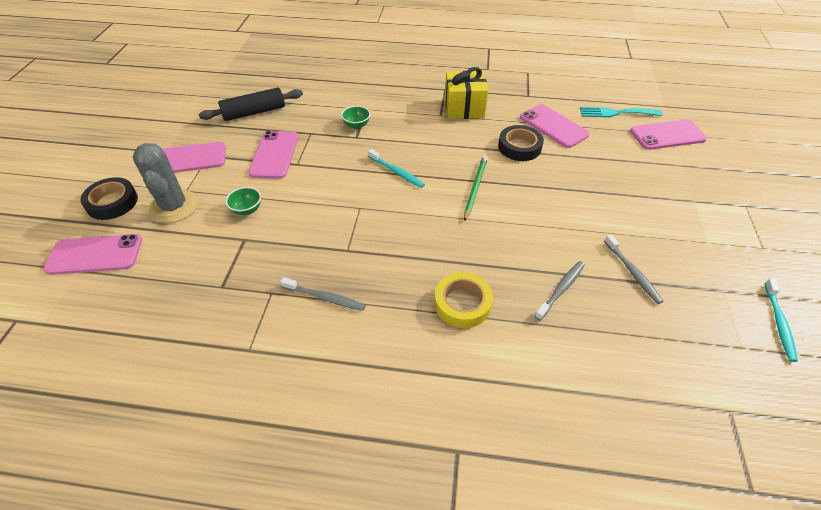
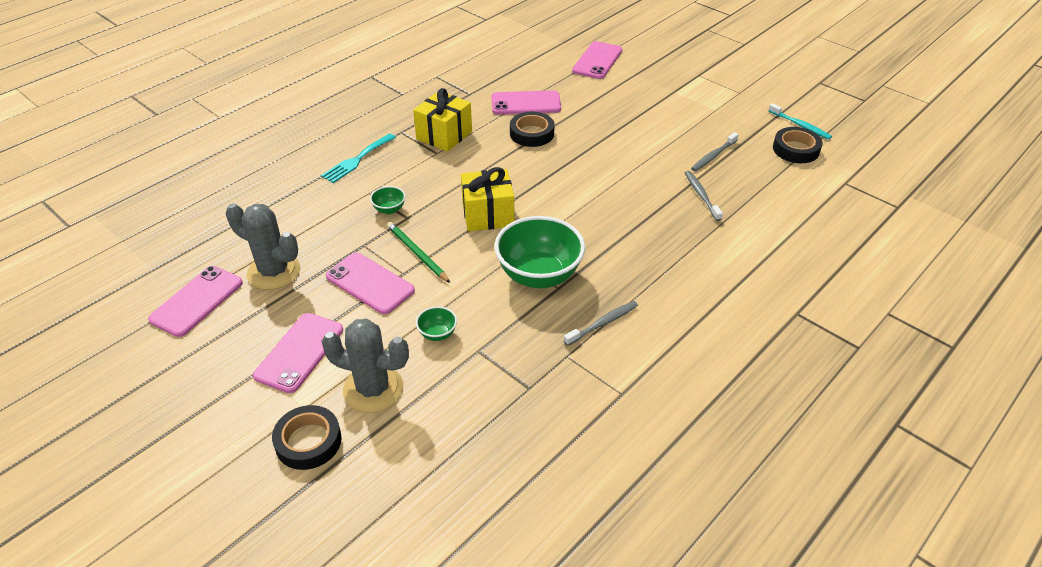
camera: 55 degrees left, 5 degrees down
(95, 254) = (388, 478): pink phone -> pink phone (197, 301)
(254, 112) = (274, 272): black rolling pin -> grey cactus
(352, 232) = (539, 275): none -> green bowl
(396, 172) = (488, 215): turquoise toothbrush -> yellow gift
(462, 303) = (674, 249): yellow tape -> none
(475, 188) = (556, 181): green pencil -> green pencil (417, 253)
(616, 113) = (545, 66): turquoise fork -> turquoise fork (357, 160)
(632, 272) = (713, 156): grey toothbrush -> grey toothbrush turned 120 degrees clockwise
(730, 337) = (795, 149): none -> black tape

